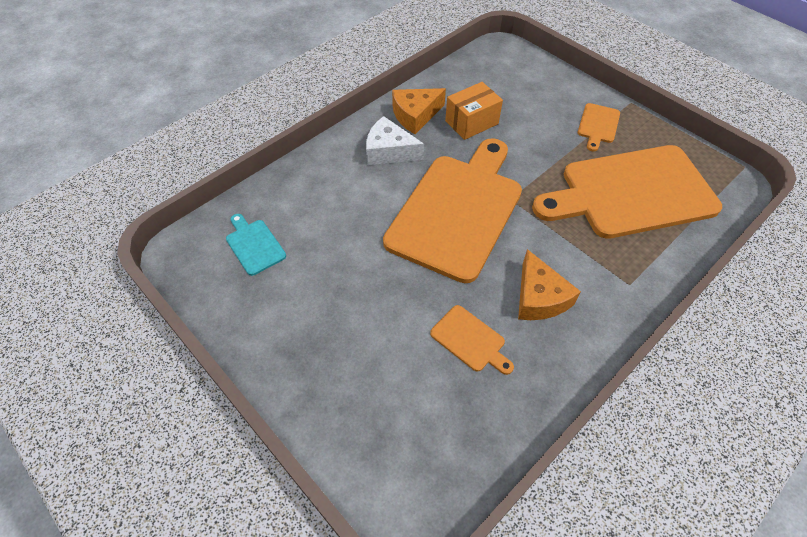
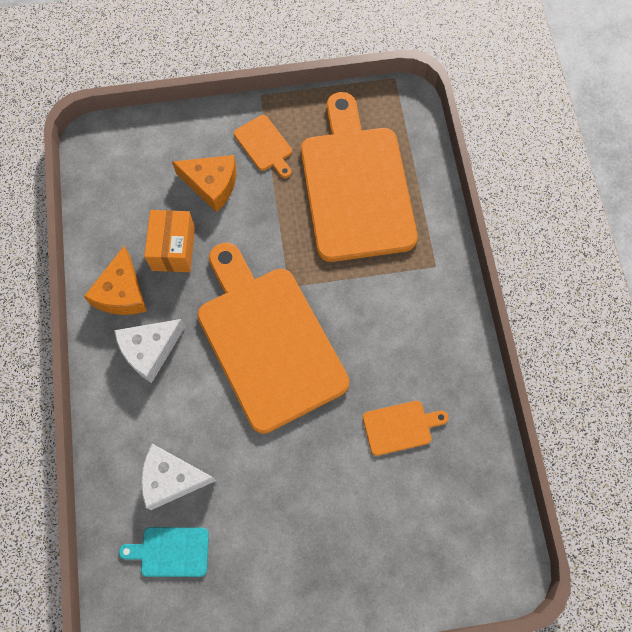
camera: 55 degrees left, 15 degrees up
(308, 215) = (172, 479): none -> white cheese
(539, 297) = (400, 343): orange cheese -> orange cheese (212, 185)
(631, 193) = (355, 186): orange cutting board -> orange cutting board turned 150 degrees clockwise

